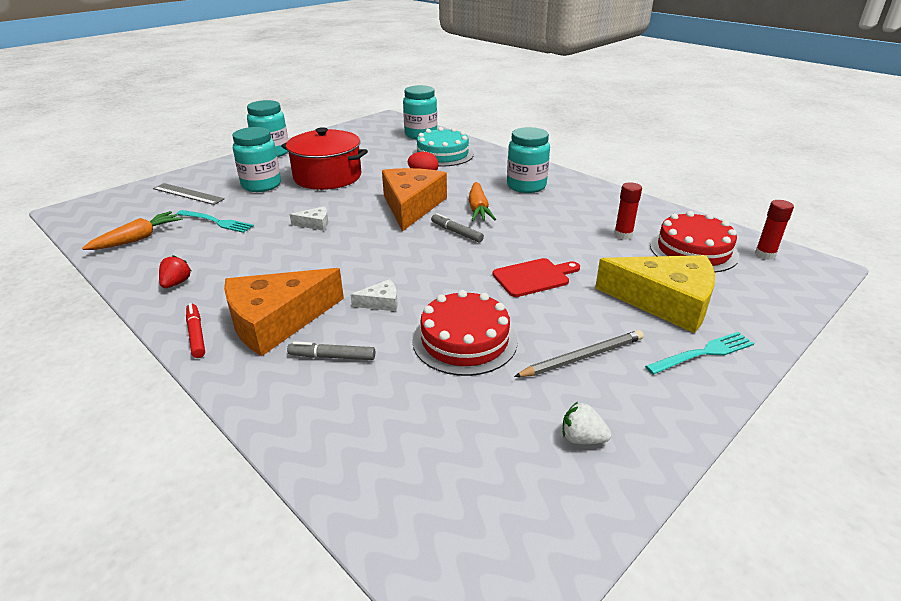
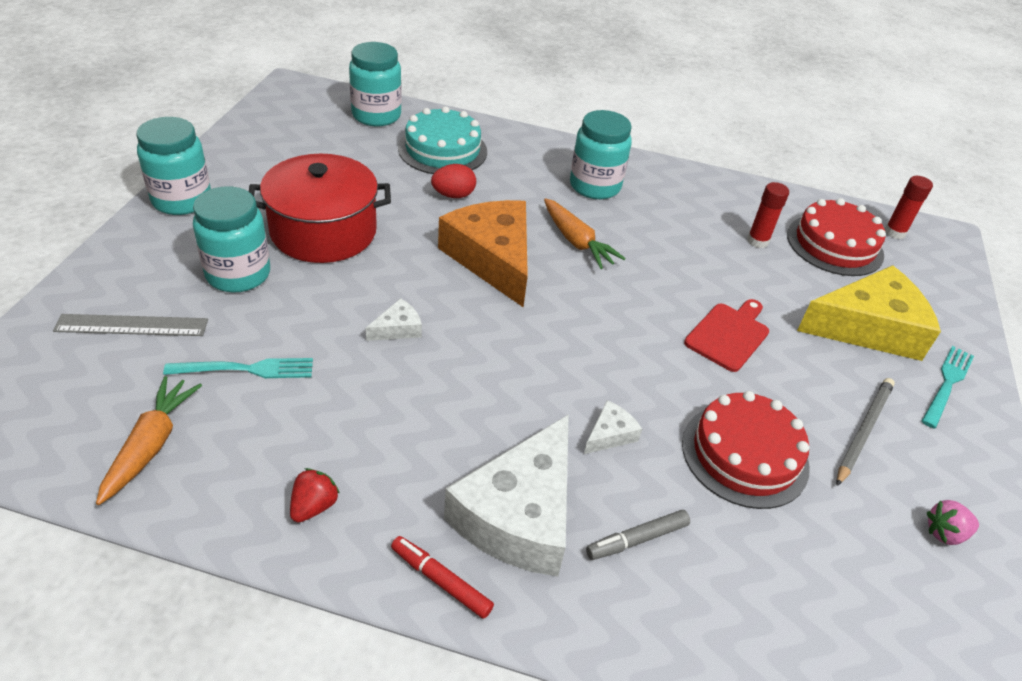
camera: 35 degrees left, 10 degrees up
(176, 283) = (314, 506): red strawberry -> red strawberry turned 45 degrees clockwise
(277, 321) = (519, 514): orange cheese -> white cheese
(456, 232) = (588, 289): grey marker -> none
(582, 438) = (945, 533): white strawberry -> pink strawberry

